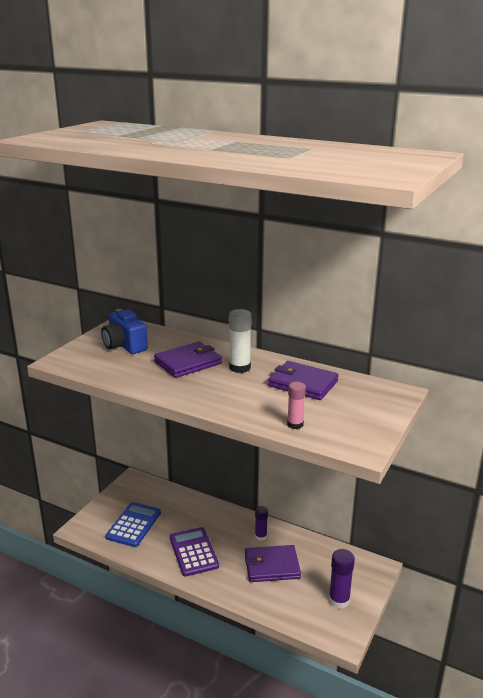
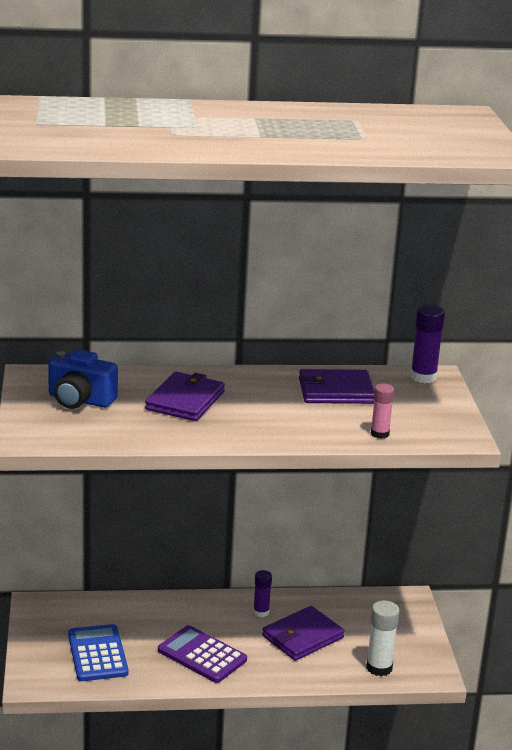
camera: 35 degrees left, 0 degrees up
(239, 367) = (249, 391): white glue stick -> white glue stick (379, 668)
(339, 600) = (400, 642): purple glue stick -> purple glue stick (423, 377)

